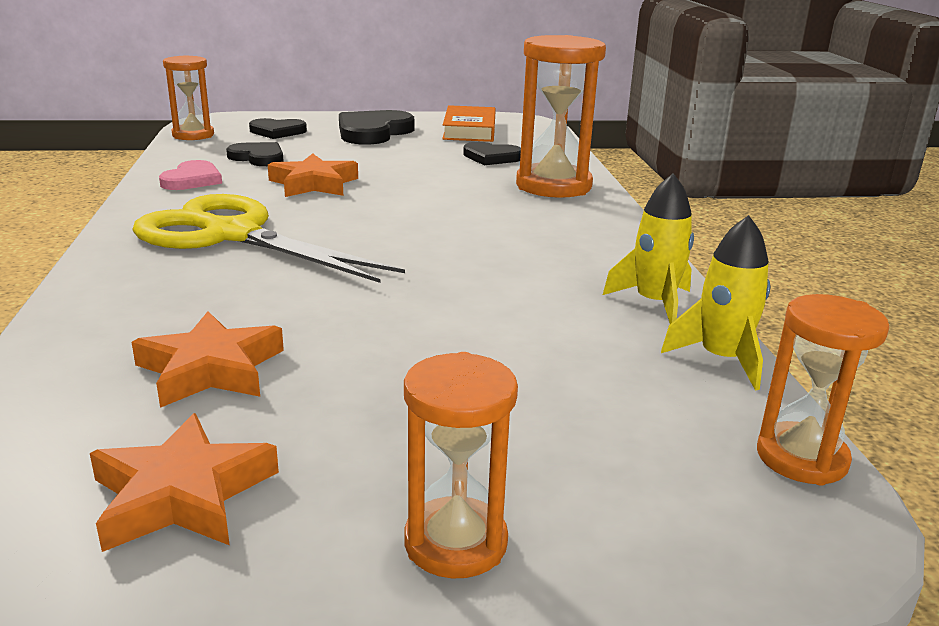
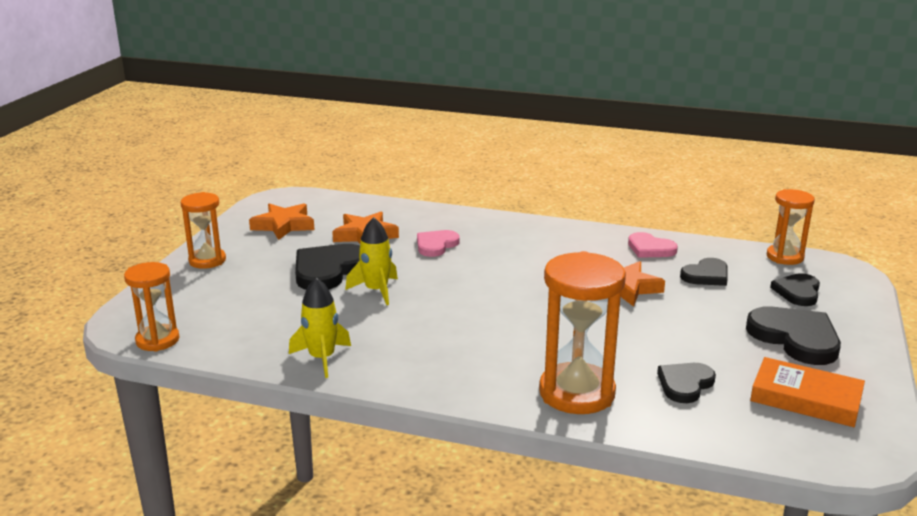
camera: 115 degrees right, 0 degrees up
(232, 235) = (527, 252): yellow scissors -> none
(234, 297) = (436, 245): none -> pink heart
(394, 367) = (328, 270): none -> black heart
(721, 359) = (244, 354): yellow rocket -> yellow rocket (376, 291)

